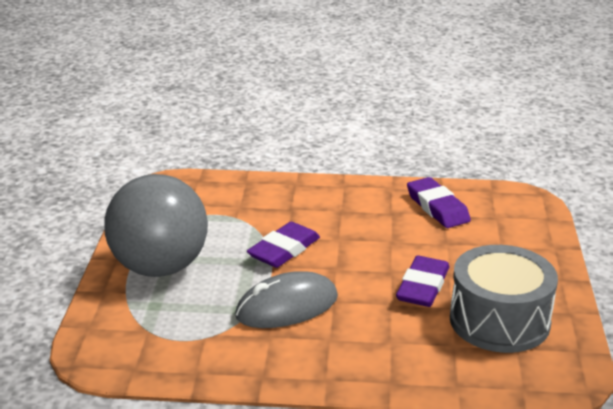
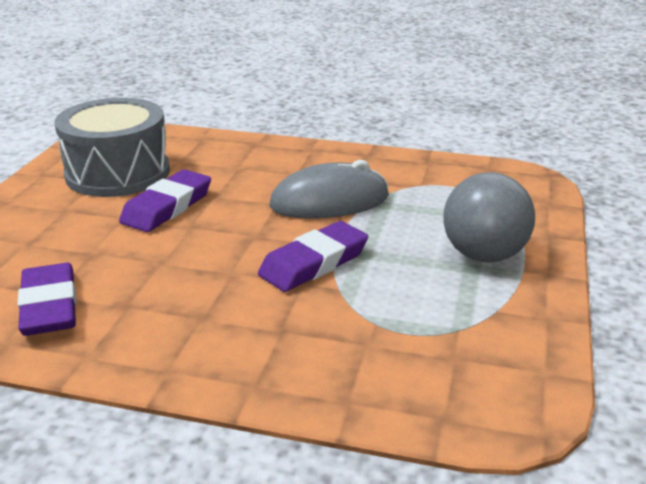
camera: 170 degrees left, 0 degrees up
(160, 267) = (484, 255): grey ball -> grey ball, size x0.66

